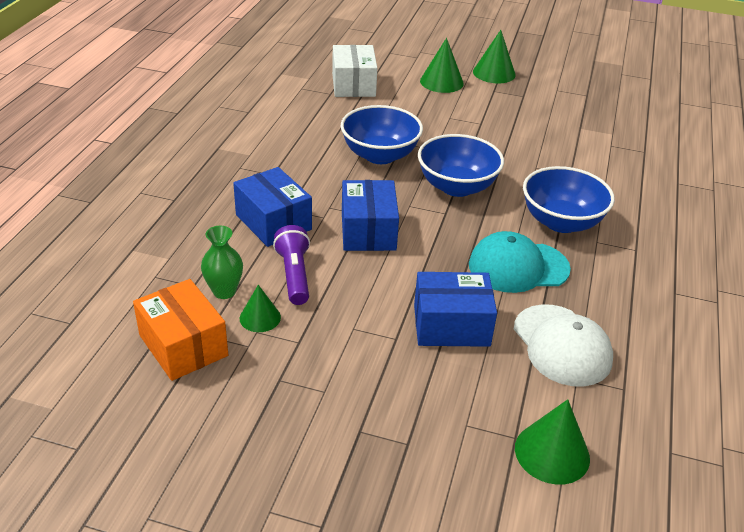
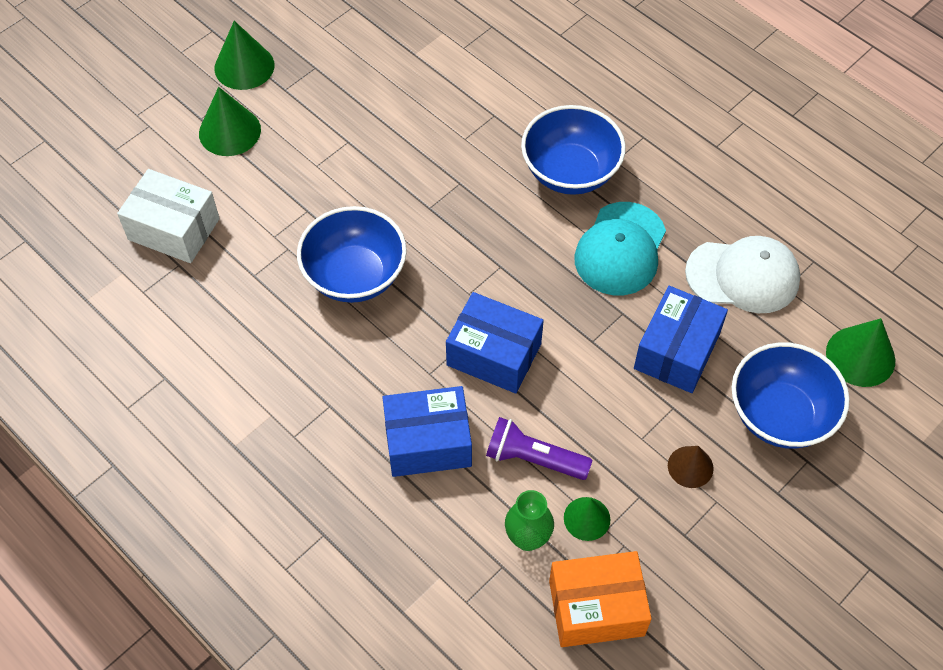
camera: 60 degrees left, 20 degrees up
(347, 365) = (690, 466): none -> brown cone
(457, 187) = (459, 231): blue bowl -> blue bowl (780, 415)

